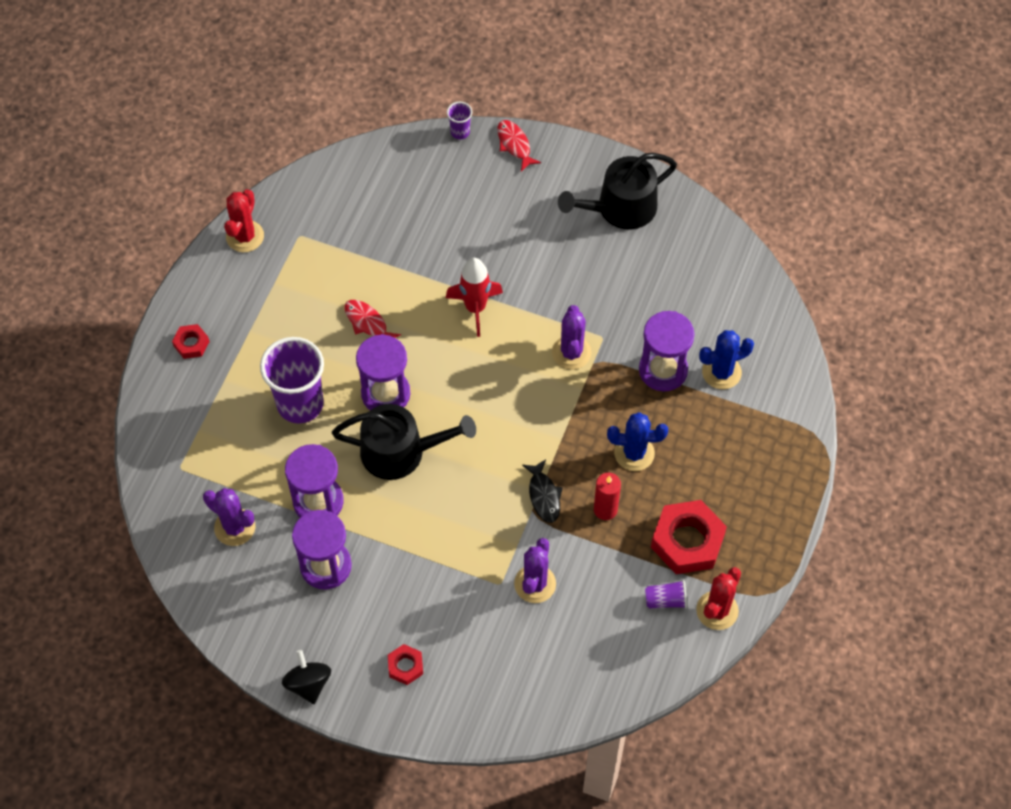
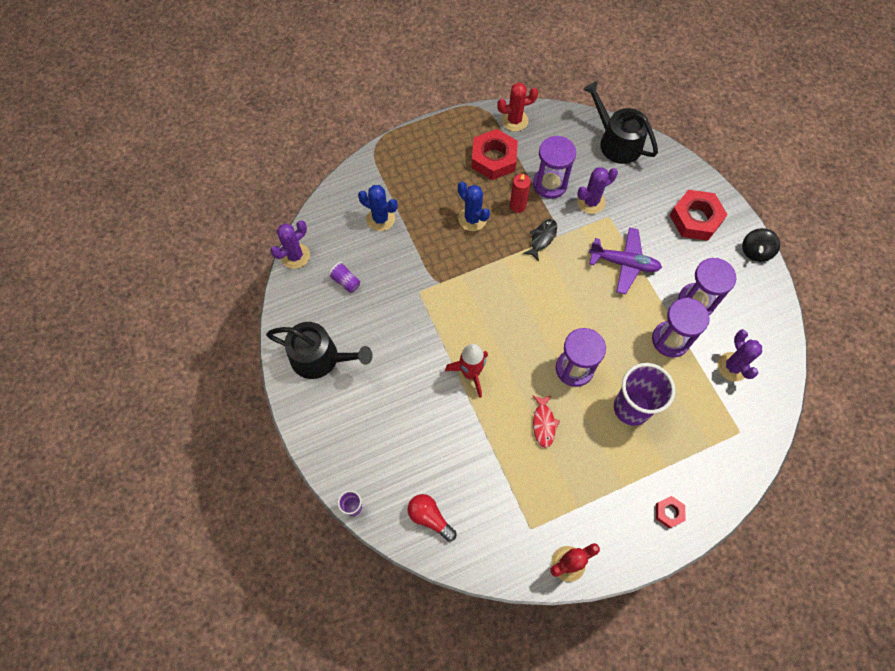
camera: 135 degrees left, 5 degrees up
(390, 175) = (430, 517): none -> red light bulb
(401, 451) = (597, 327): black watering can -> black watering can (616, 142)
(405, 666) = (695, 219): red nut -> red nut, size x1.99
(435, 543) = (624, 263): none -> purple plane
(514, 145) = (330, 462): red fish -> none
(571, 352) = (445, 298): purple cactus -> purple cactus (295, 256)
(663, 370) = (408, 246): purple hourglass -> purple hourglass (550, 184)
(666, 600) = (534, 143): purple cup -> purple cup (345, 281)

